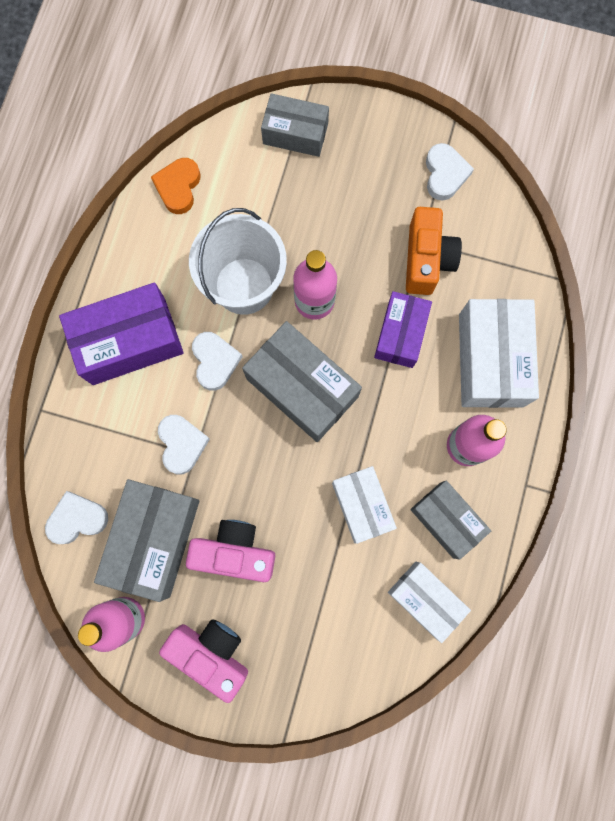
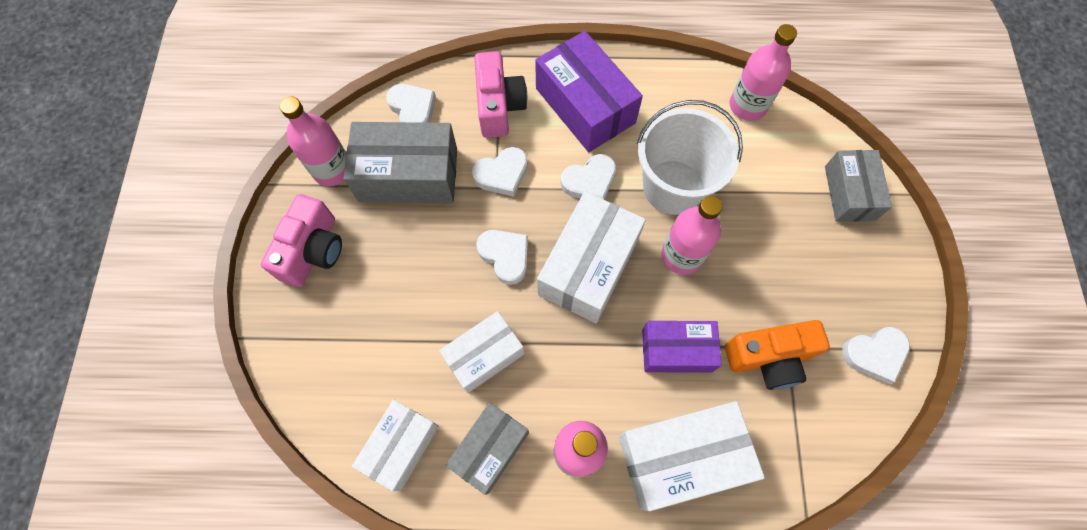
camera: 75 degrees right, 10 degrees down
(178, 187) = (747, 106): orange heart -> pink bottle
(235, 552) = (411, 246): pink camera -> pink camera (499, 106)
(270, 462) = (505, 256): none -> white heart
(302, 388) = (588, 266): grey box -> white box

